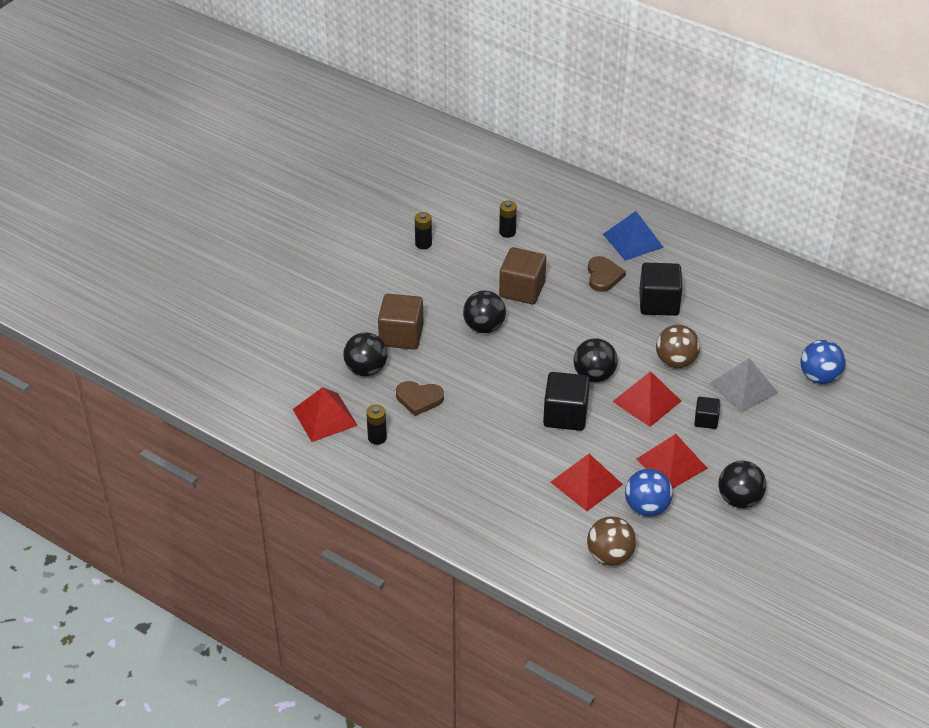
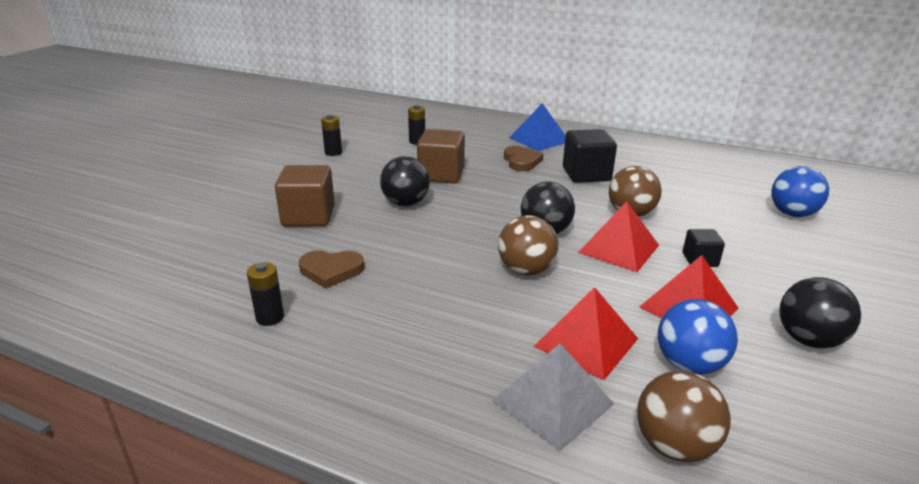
camera: 10 degrees left, 15 degrees down
(325, 417) = (195, 301): red pyramid -> none
(366, 369) = (262, 248): black ball -> none
(565, 415) = (526, 270): black cube -> brown ball
(744, 388) = (720, 228): grey pyramid -> grey pyramid (553, 402)

